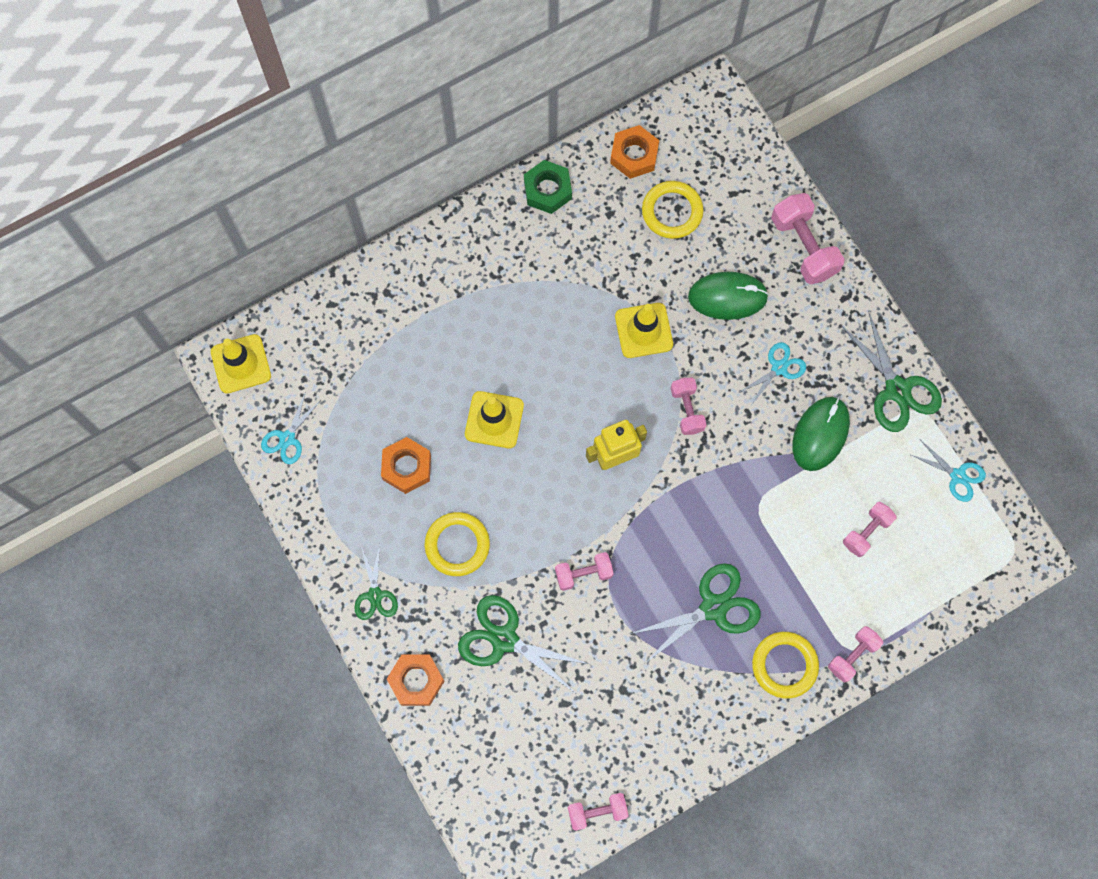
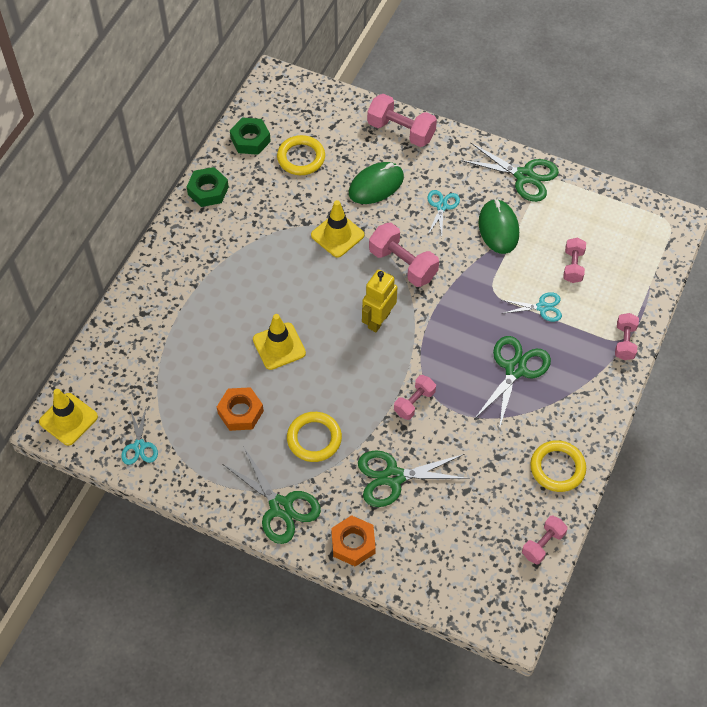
camera: 35 degrees left, 15 degrees down
(375, 595) = (280, 507): green scissors -> green scissors, size x1.67
(634, 155) = (250, 140): orange nut -> green nut
(687, 410) = (403, 264): pink dumbbell -> pink dumbbell, size x1.63
(784, 665) = (588, 375): yellow ring -> yellow ring (557, 468)
(957, 476) = (600, 202): turquoise scissors -> turquoise scissors (542, 307)

